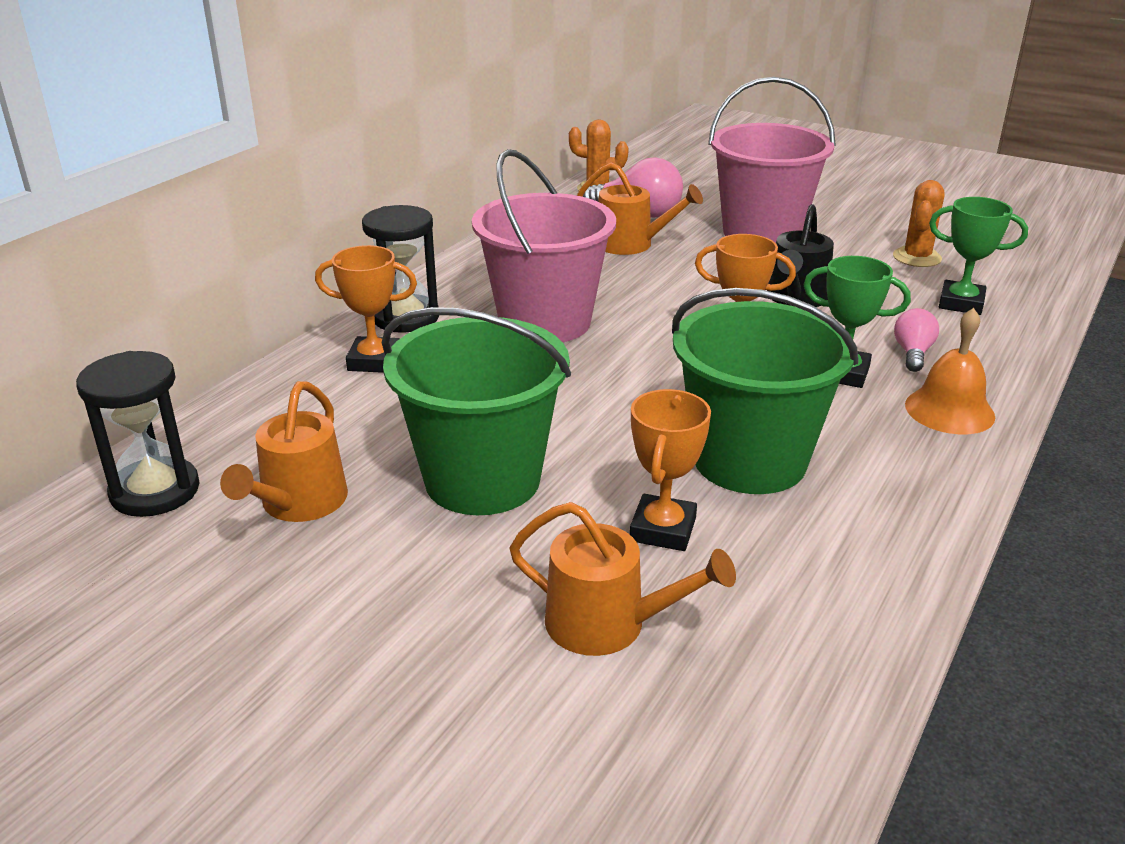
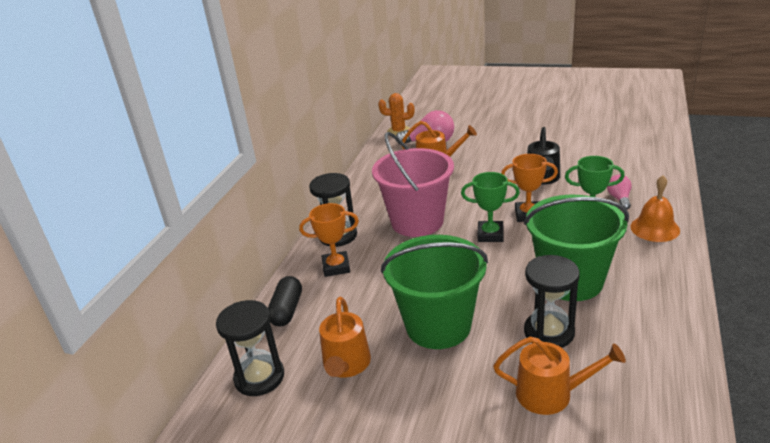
camera: 10 degrees left, 0 degrees up
(258, 406) = (287, 310): none -> black capsule
(663, 529) = (549, 332): orange trophy -> black hourglass
(762, 233) = (503, 141): pink bucket -> none
(917, 257) = (591, 140): orange cactus -> none
(961, 303) = (628, 163): green trophy -> green trophy (490, 235)

